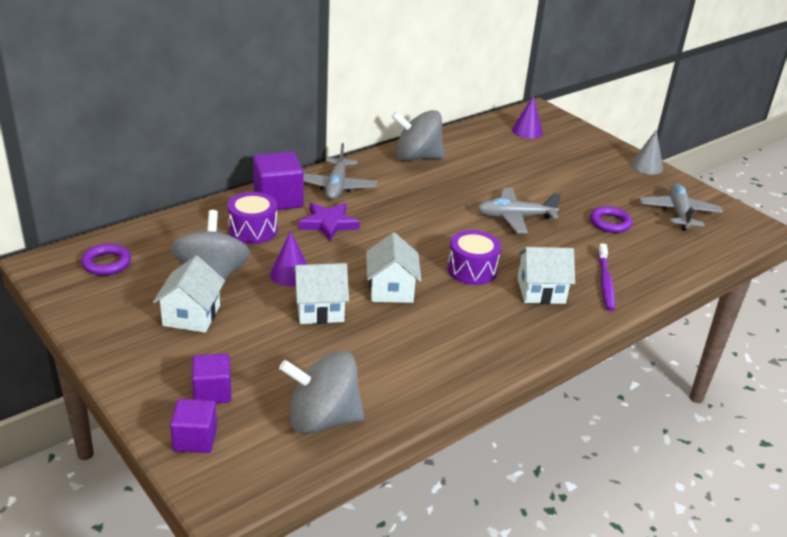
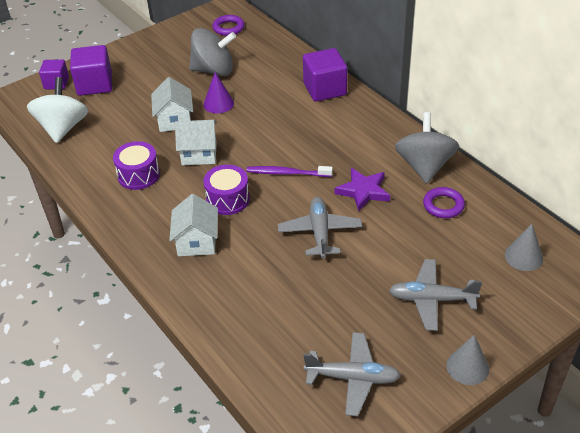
camera: 95 degrees right, 10 degrees up
(191, 315) = (170, 67): white house -> none
(212, 392) = (95, 84): purple cube -> purple cube, size x1.59
(253, 230) = (276, 81): purple drum -> purple drum (138, 175)
(322, 419) = (63, 128): grey spinning top -> white spinning top
(328, 224) = (291, 117): purple star -> purple star (363, 191)
(336, 187) = (353, 118): grey plane -> grey plane (431, 299)
(527, 131) = (523, 256): purple cone -> grey cone
(605, 282) = (210, 289): purple toothbrush -> purple toothbrush (286, 173)
(610, 223) = (320, 308): purple ring -> purple ring (443, 205)

